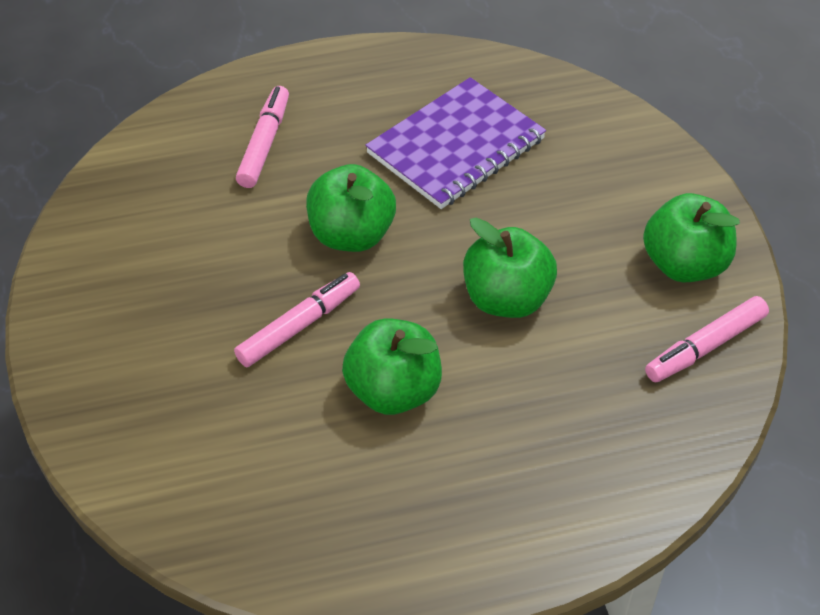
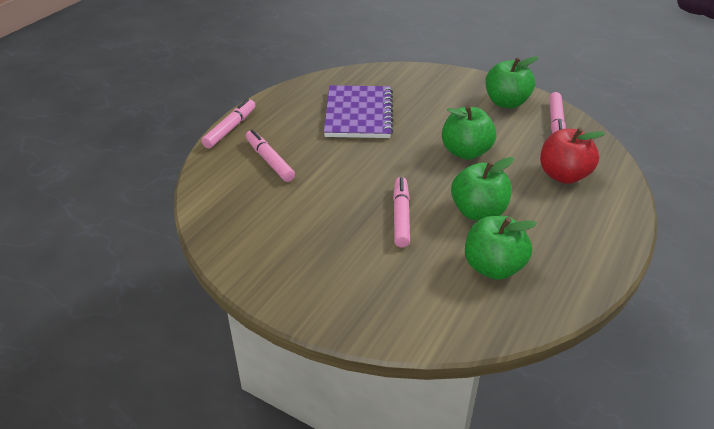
camera: 45 degrees left, 10 degrees down
(282, 67) = (230, 128): none -> pink marker
(351, 235) = (367, 170): green apple -> green apple (493, 267)
(582, 429) = (563, 175): none -> red apple

